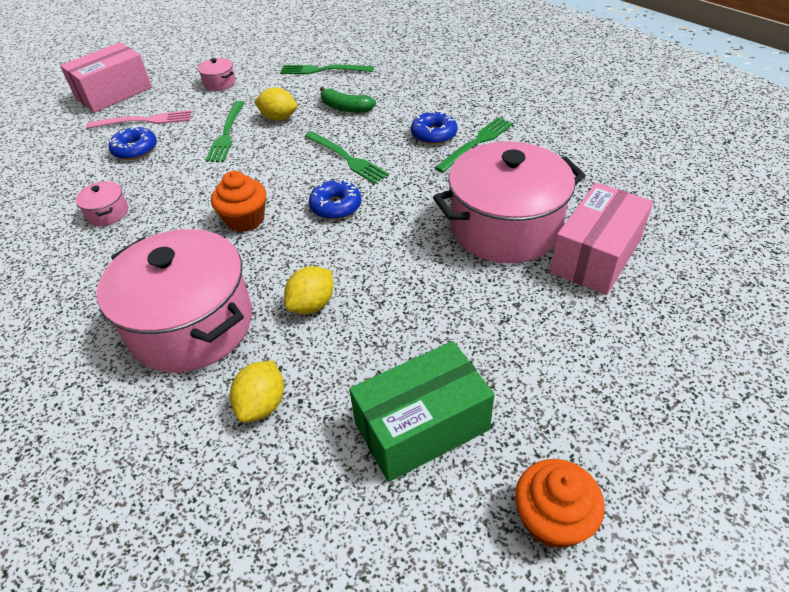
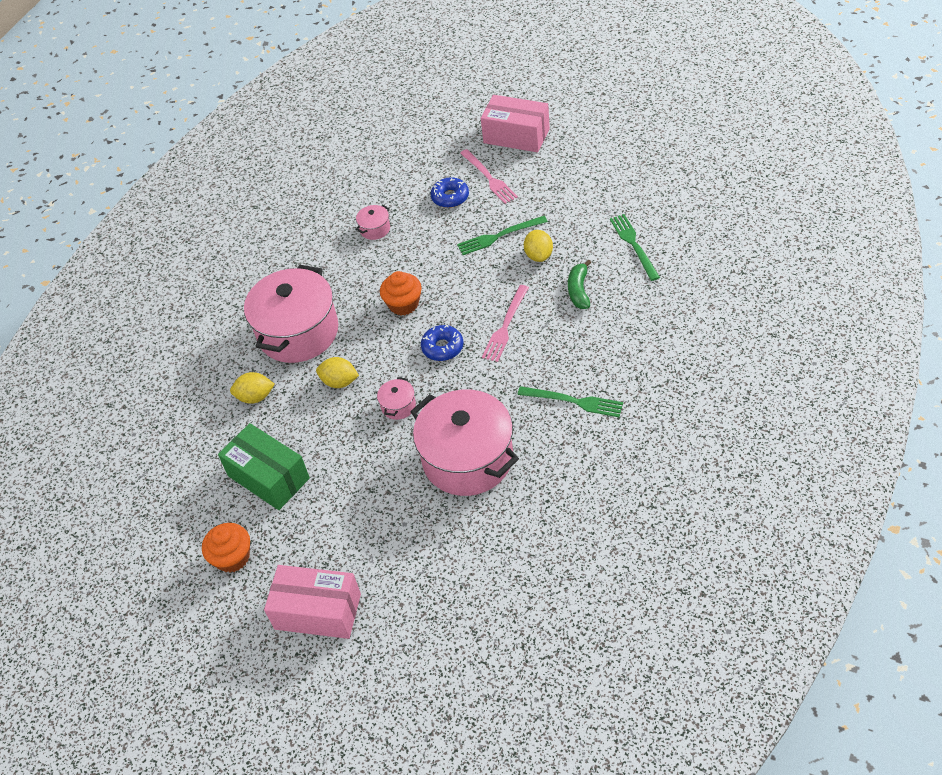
camera: 70 degrees right, 5 degrees up
(219, 83) = (569, 189): pink pot -> pink pot (398, 406)
(346, 158) = (505, 325): green fork -> pink fork
(434, 134) = (571, 367): blue donut -> none
(595, 256) = (460, 525): pink box -> pink box (317, 611)

